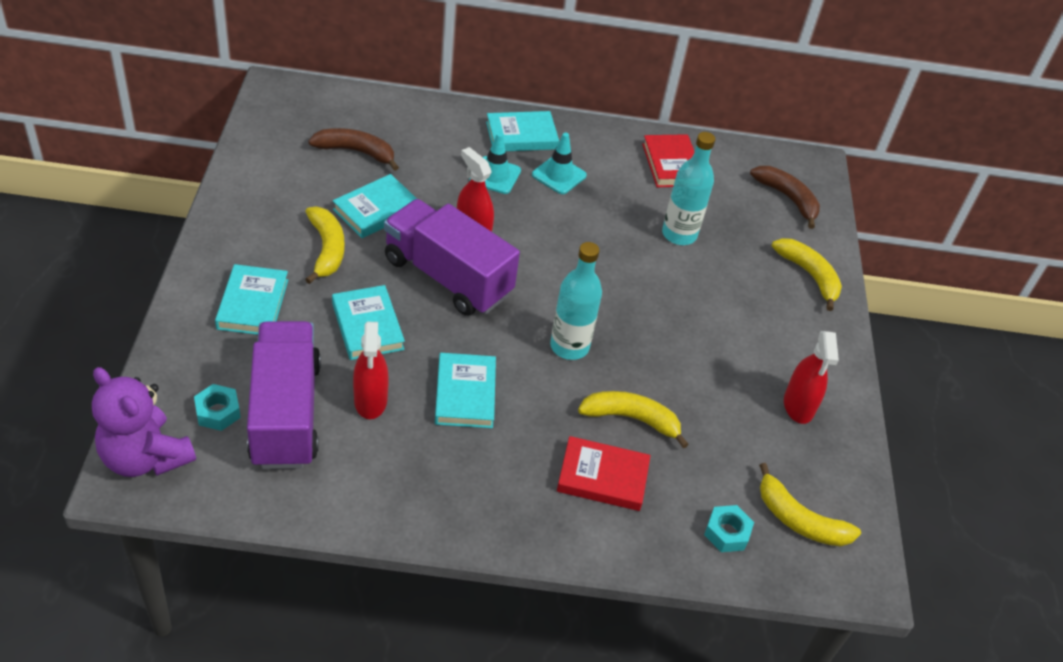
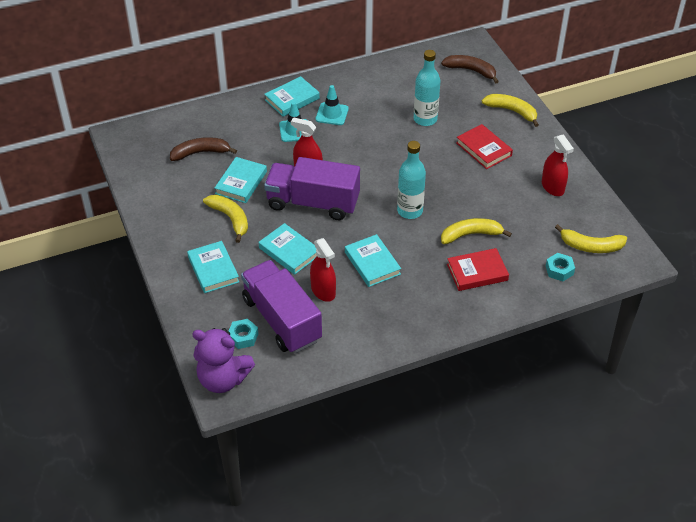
camera: 20 degrees left, 0 degrees up
(671, 165) = (392, 79): red book -> red book (483, 149)

